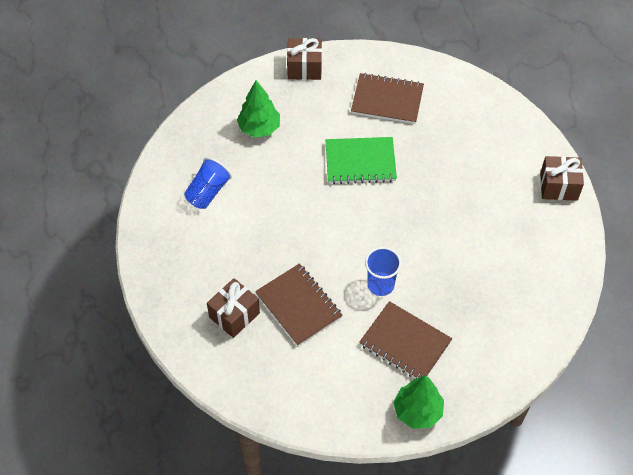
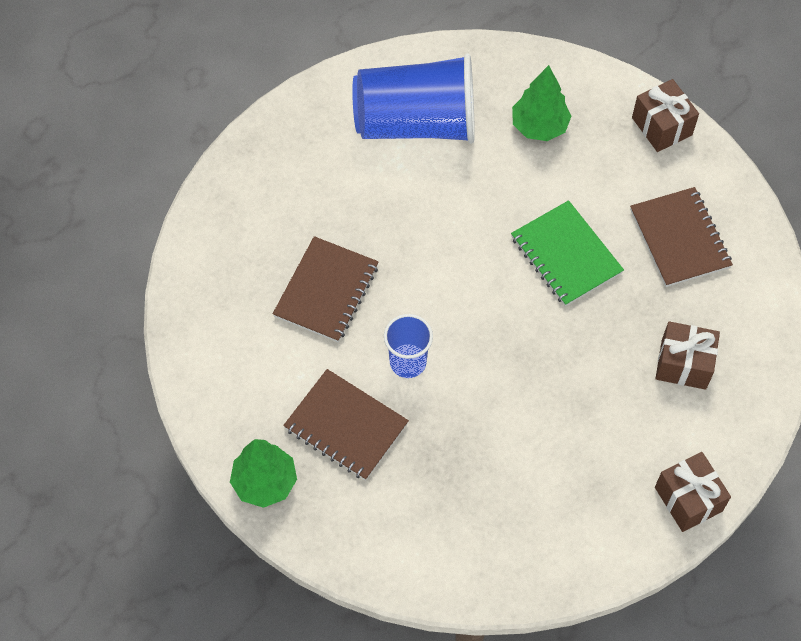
camera: 60 degrees right, 5 degrees up
(208, 192) = (416, 123): blue cup -> blue cup, size x1.98
(234, 315) = (275, 234): brown gift -> brown gift (683, 364)
(405, 343) = (346, 426): brown notebook -> brown notebook turned 60 degrees counterclockwise

